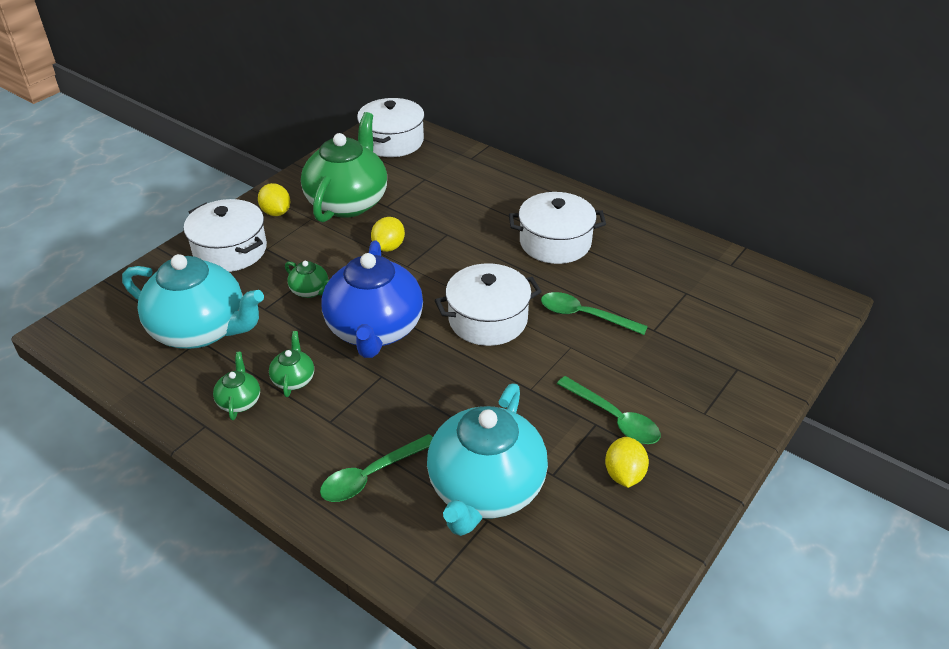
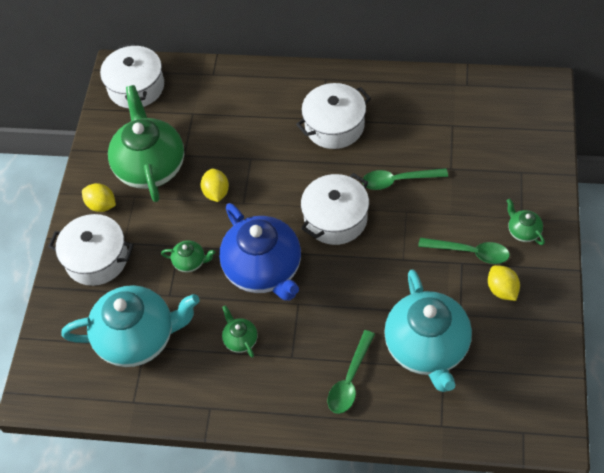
camera: 25 degrees left, 15 degrees up
(239, 401) = (217, 377): green teapot -> green teapot (523, 231)

